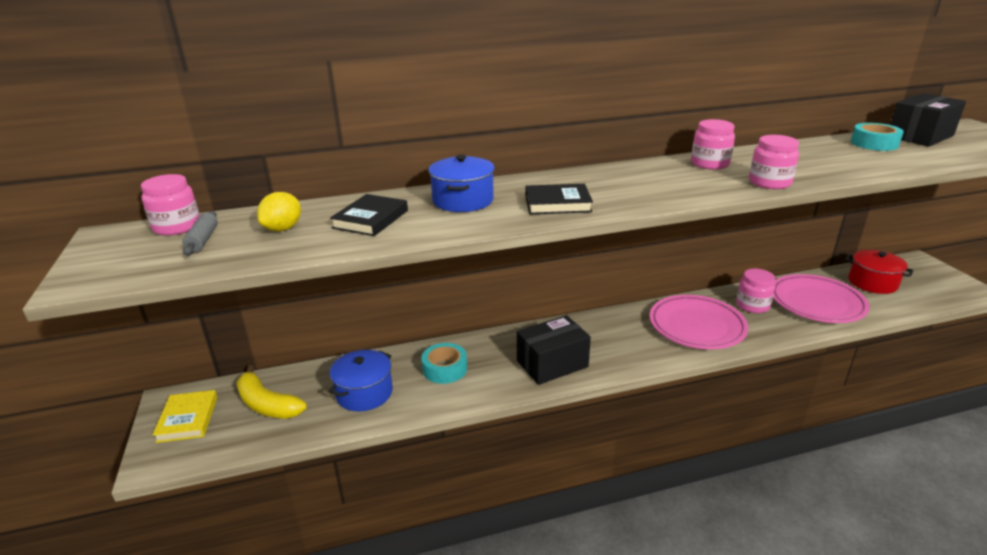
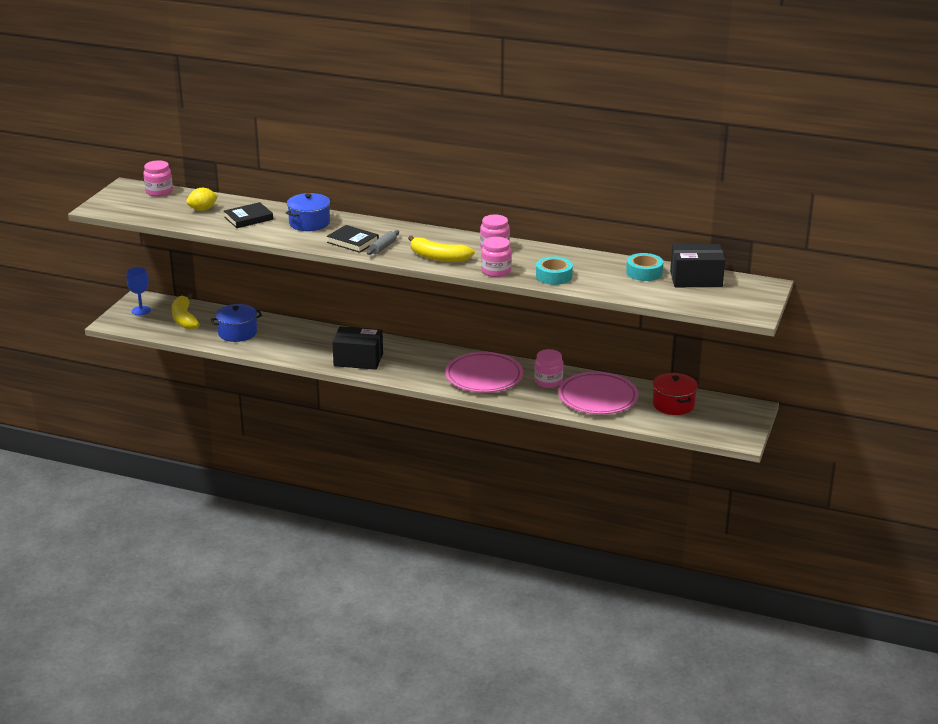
camera: 35 degrees right, 0 degrees up
(188, 419) = (141, 310): yellow book -> blue goblet
(203, 240) = (162, 203): grey rolling pin -> grey rolling pin (383, 247)
(445, 369) = (295, 338): turquoise tape -> turquoise tape (554, 276)
(684, 189) = (438, 257): none -> yellow banana

